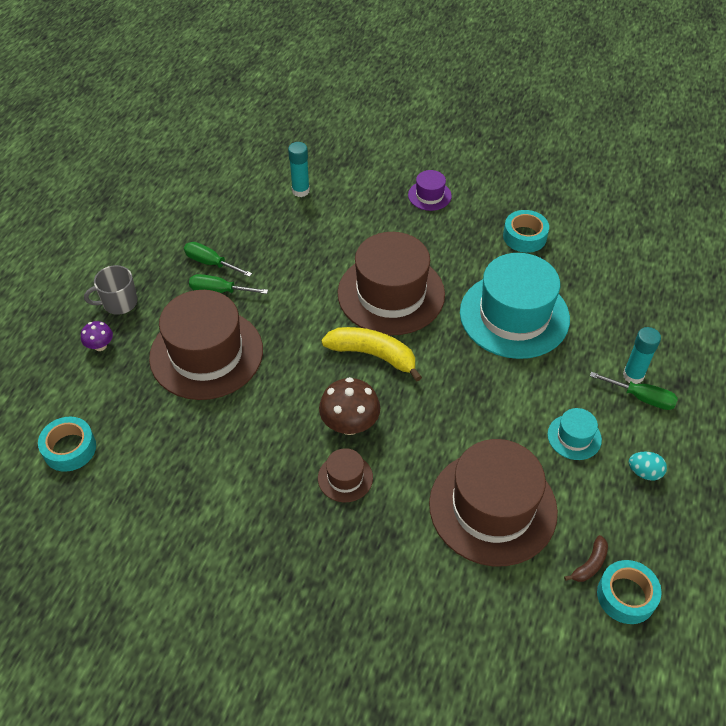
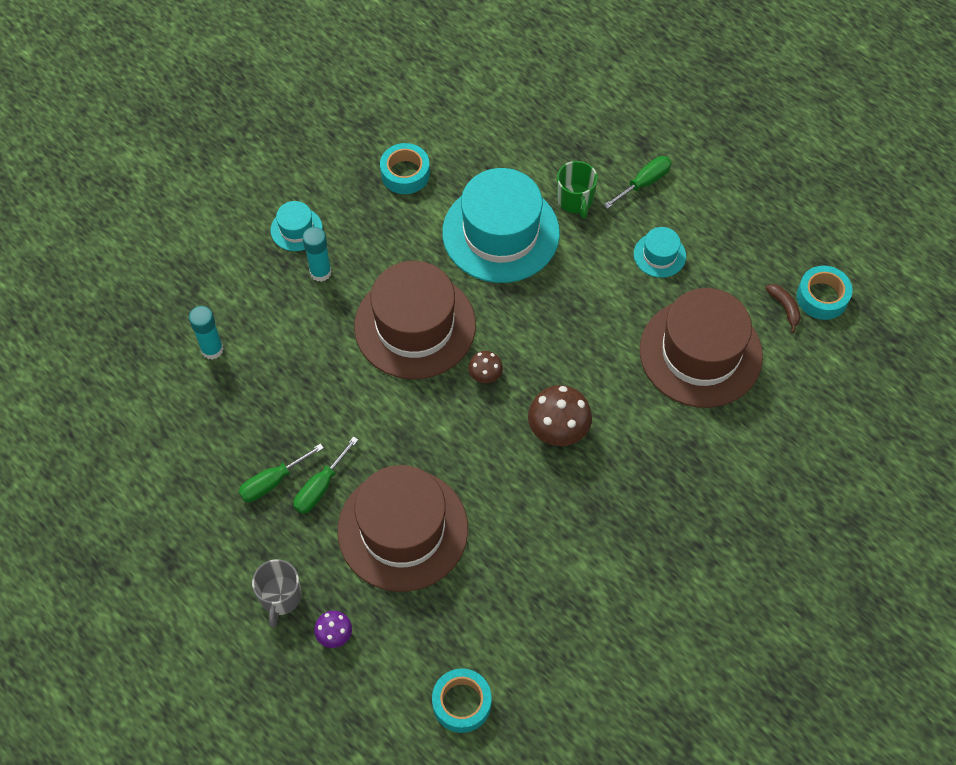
camera: 65 degrees left, 10 degrees up
(345, 478) = (616, 458): brown hat -> none
(373, 355) = (485, 375): yellow banana -> brown mushroom
(429, 195) = (296, 229): purple hat -> turquoise hat
(584, 354) = (575, 200): none -> green mug
(633, 375) = (618, 176): turquoise glue stick -> turquoise glue stick (320, 272)
(644, 472) = (718, 223): turquoise egg -> none

